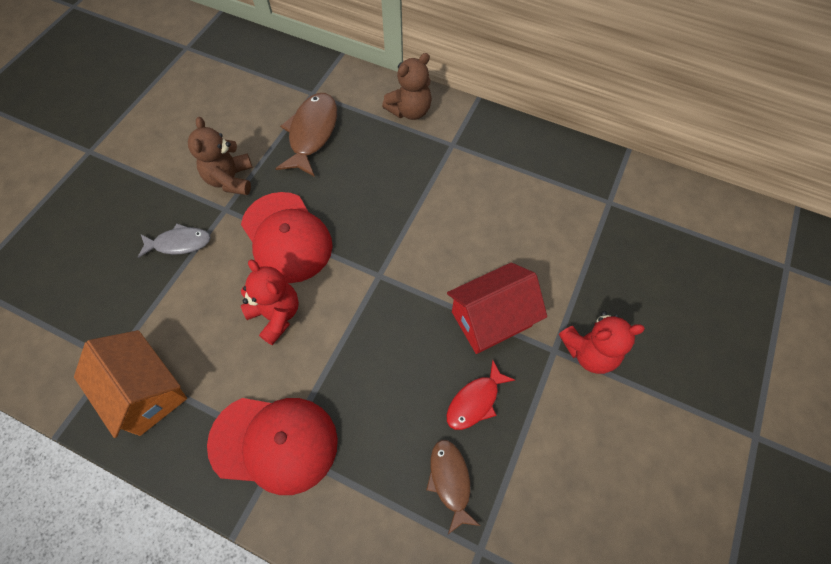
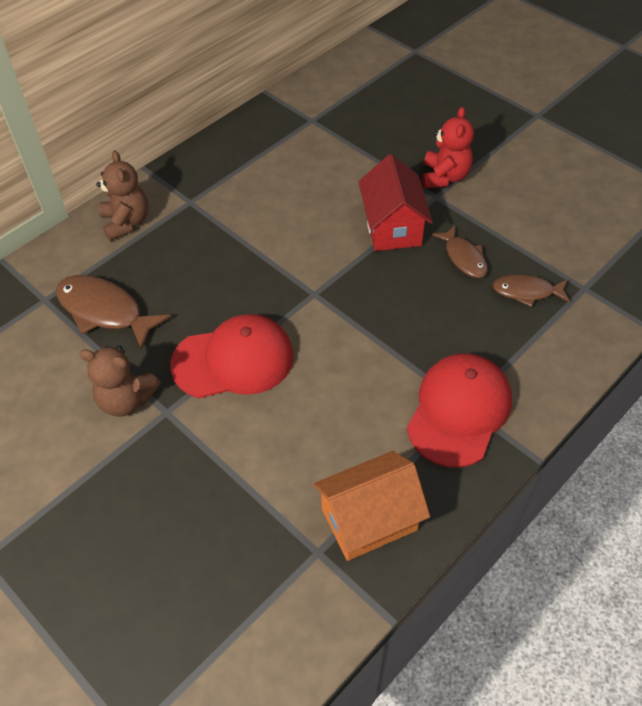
camera: 70 degrees left, 10 degrees down
(179, 243) = (191, 464): grey fish -> none
(276, 315) = (324, 386): red teddy bear -> none
(475, 401) = (464, 258): red fish -> brown fish

